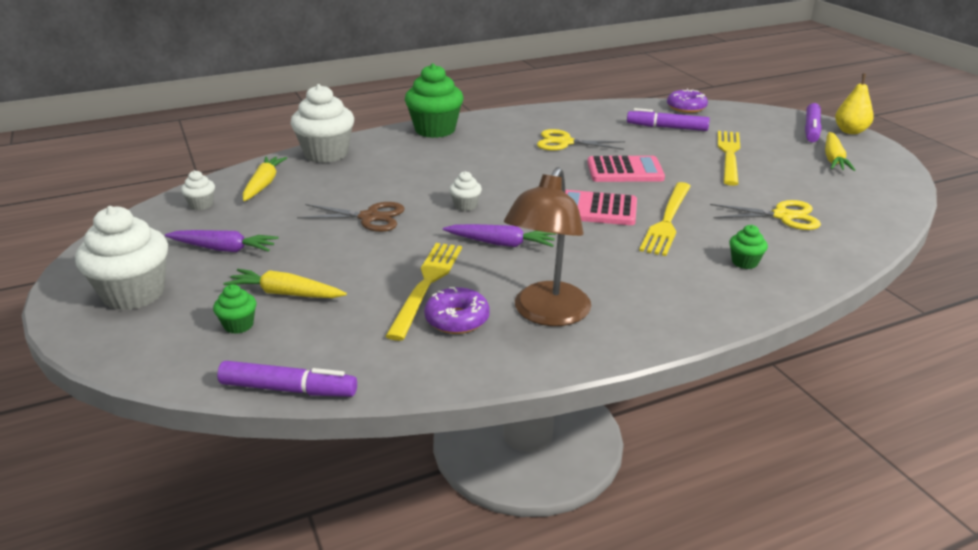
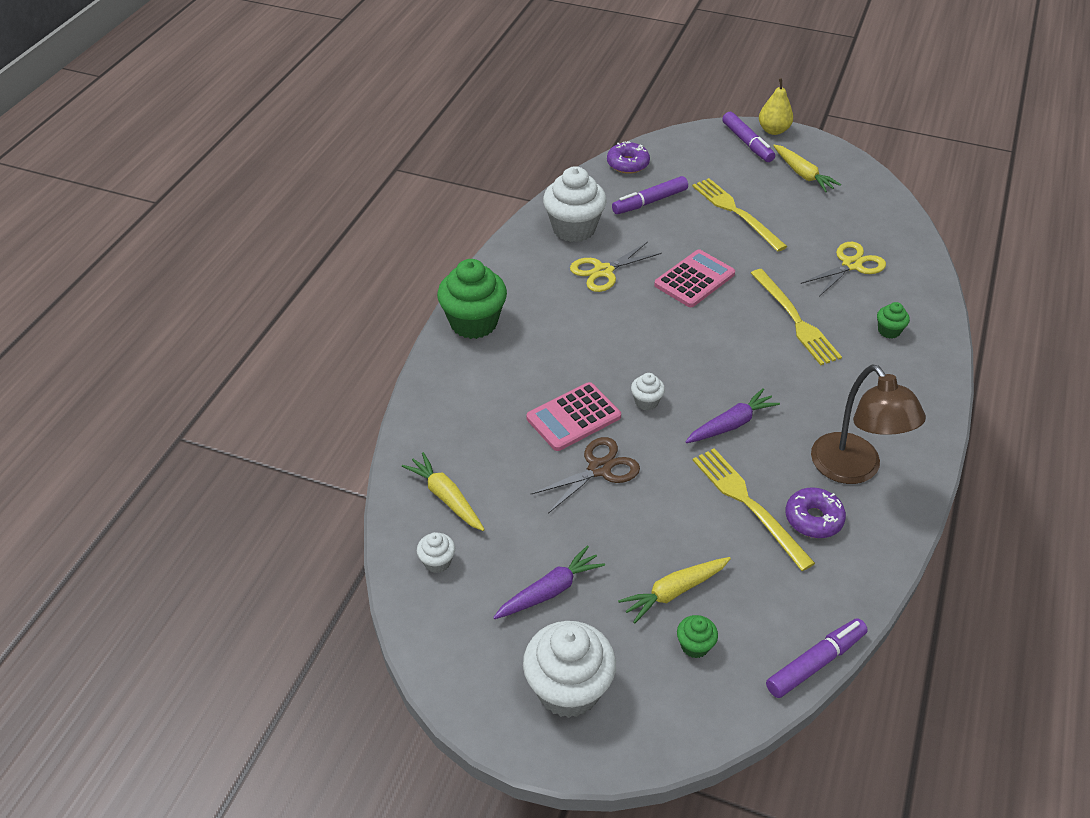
camera: 45 degrees left, 15 degrees up
(326, 154) = (432, 420): white cupcake -> white cupcake (574, 229)
(596, 209) = (737, 340): pink calculator -> pink calculator (573, 417)

